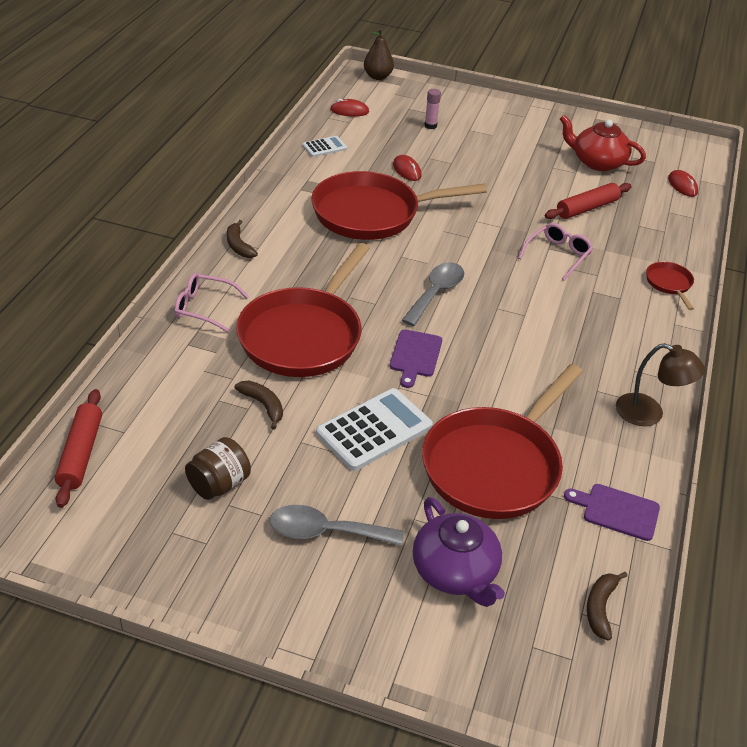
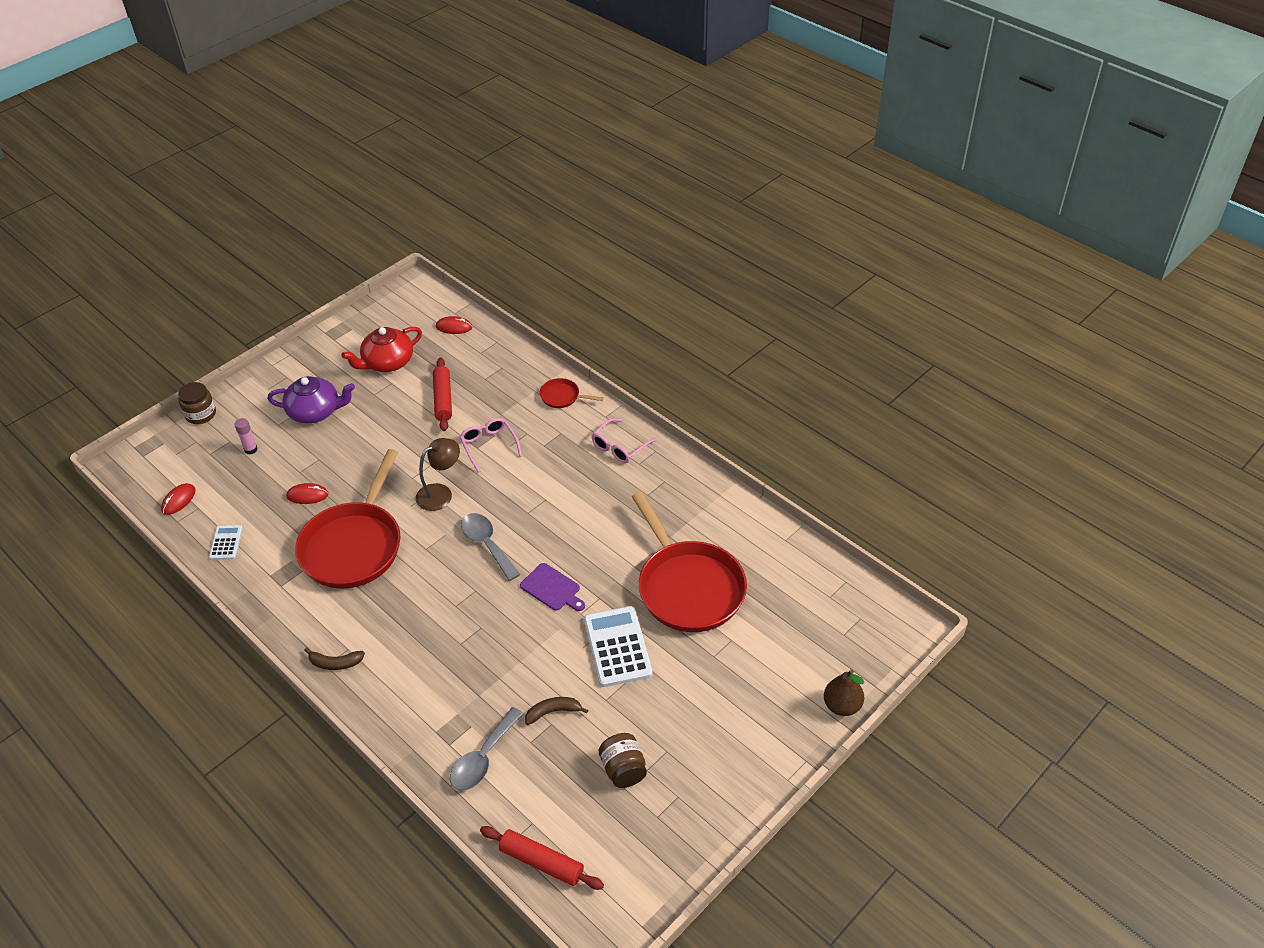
camera: 60 degrees left, 5 degrees up
(204, 308) = (408, 717): pink glasses -> pink glasses (619, 447)
(304, 335) = (486, 655): red pan -> none
(325, 532) = (701, 715): grey spoon -> grey spoon (483, 758)
(378, 77) = (135, 455): brown pear -> brown pear (842, 706)
(445, 90) = (201, 414): none -> brown jar
(455, 572) = (769, 651): purple teapot -> purple teapot (315, 411)
(600, 608) = (830, 585): brown banana -> none
(617, 511) = (759, 538): purple cutting board -> none
(649, 414) = (684, 477): brown lamp -> brown lamp (441, 493)

